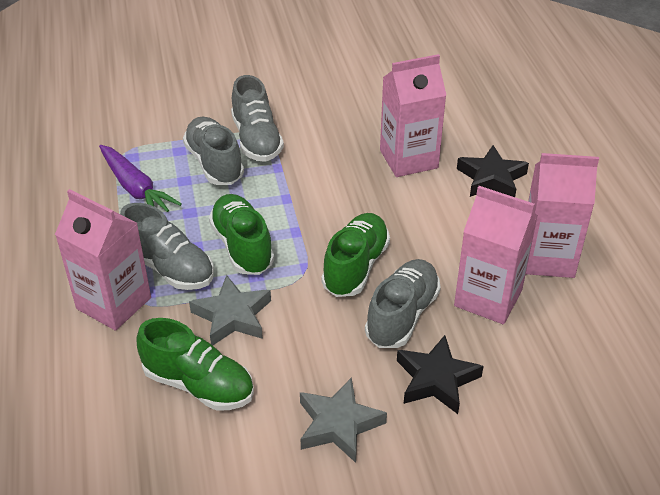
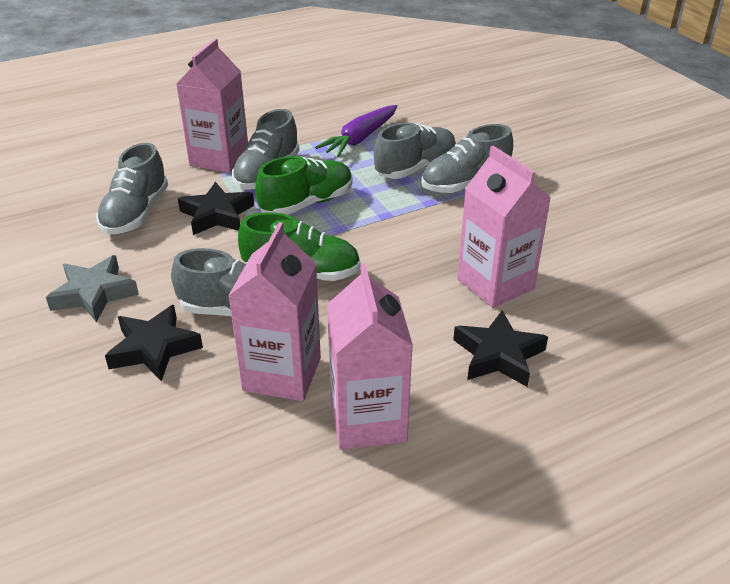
camera: 75 degrees right, 5 degrees down
(198, 385) = (136, 213): green shoe -> grey shoe
(232, 316) = (217, 215): grey star -> black star

